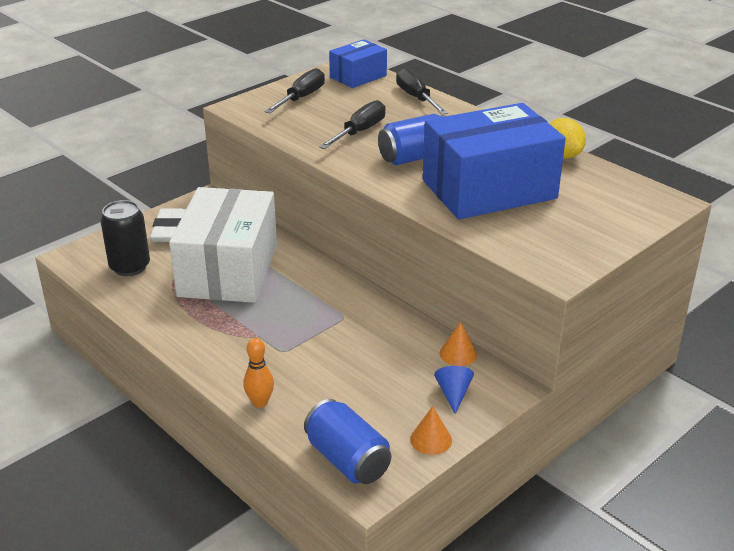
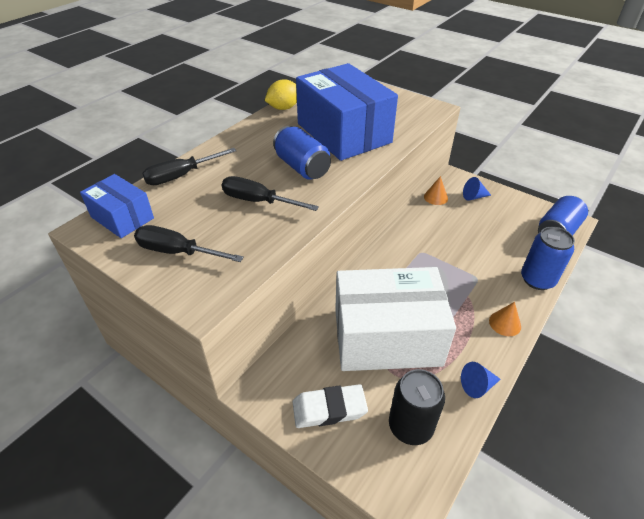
camera: 100 degrees left, 10 degrees up
(144, 312) = (477, 386): none -> blue cone
(260, 402) = (537, 279): orange bowling pin -> blue can
(431, 439) = (517, 202): orange cone -> orange cone (505, 323)

